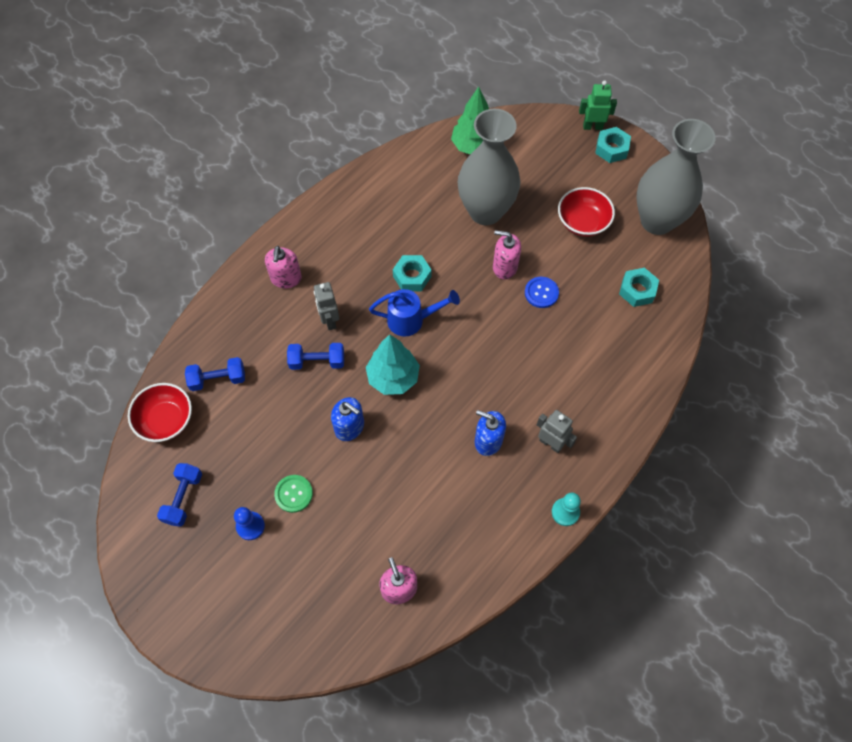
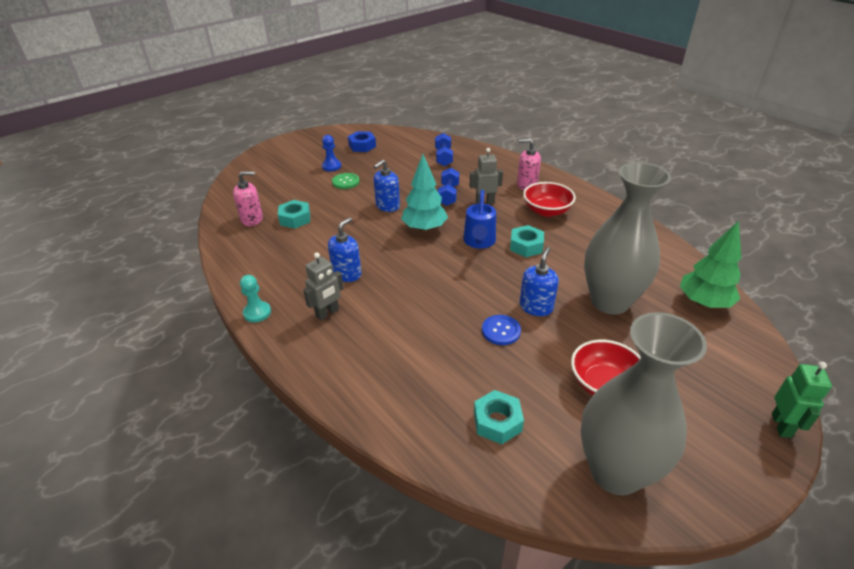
camera: 100 degrees right, 25 degrees down
(166, 420) = (418, 141): red bowl -> red bowl (546, 211)
(183, 498) = (362, 146): blue dumbbell -> blue nut
(504, 267) = (536, 307): pink soap dispenser -> blue soap dispenser
(611, 149) = (744, 441): turquoise nut -> turquoise nut (295, 219)

